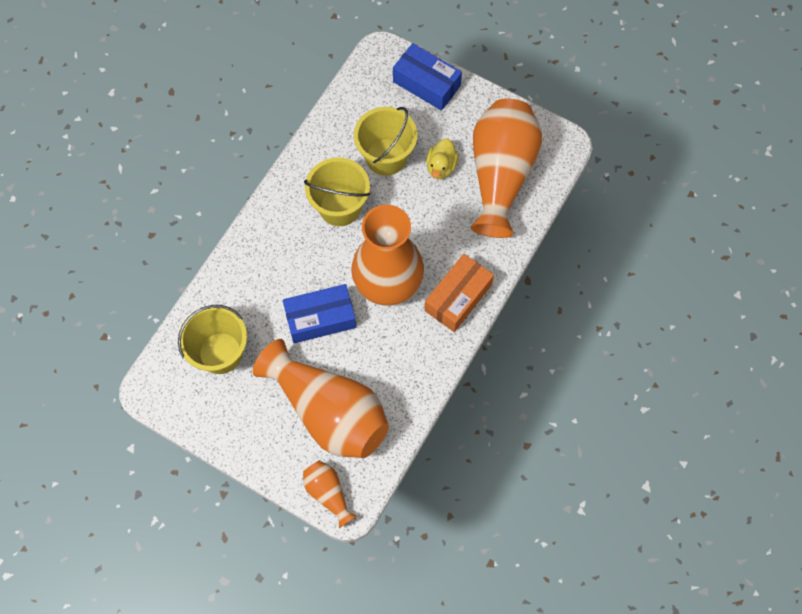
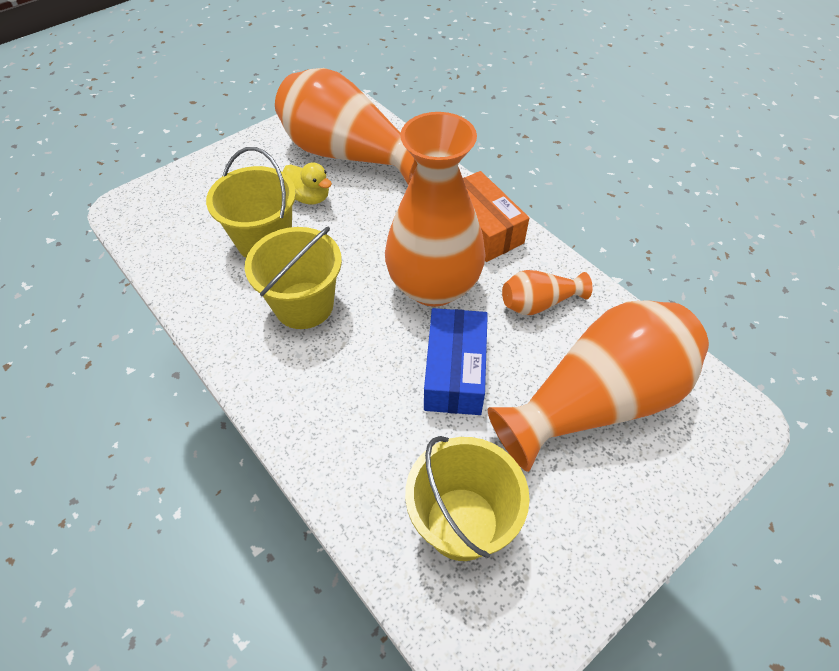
camera: 70 degrees left, 15 degrees down
(328, 493) = (721, 437): orange vase -> orange vase (539, 303)
(426, 84) = (196, 181): blue box -> none

